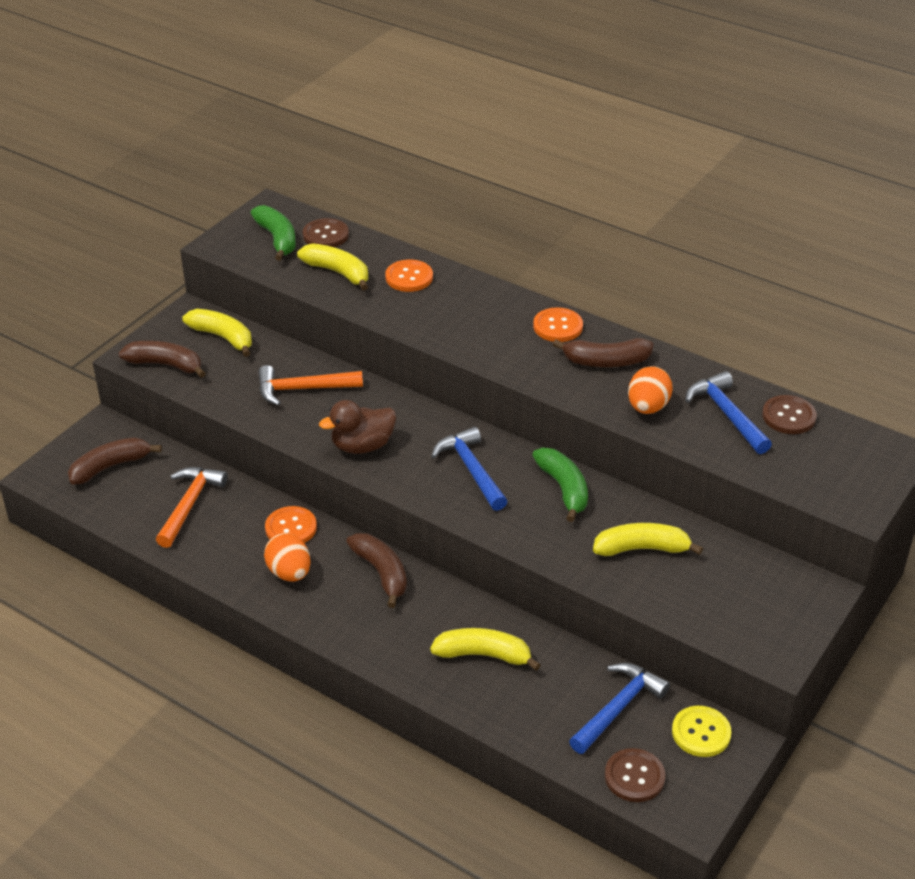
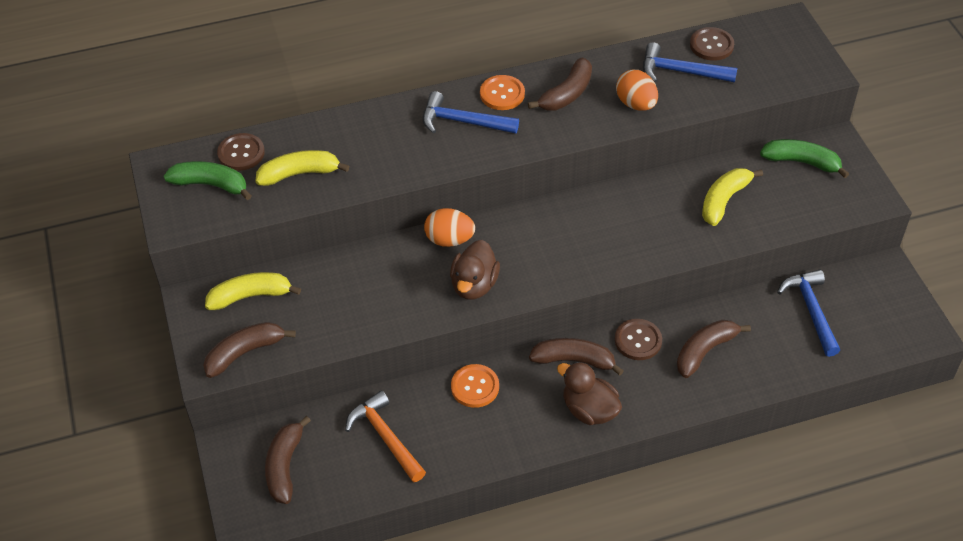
camera: 50 degrees left, 10 degrees up
(289, 573) = (523, 415): orange egg -> orange egg (449, 240)
(302, 389) = (370, 283): orange hammer -> none
(337, 611) = (589, 410): none -> brown duck
(409, 277) = (353, 137): orange button -> none
(471, 469) = (561, 239): blue hammer -> blue hammer (462, 122)
(484, 655) = (705, 351): yellow banana -> brown banana
(564, 489) = (629, 203): green banana -> green banana (802, 162)
(634, 777) = (874, 340): brown button -> brown button (638, 340)
(701, 733) = (865, 283): yellow button -> none

